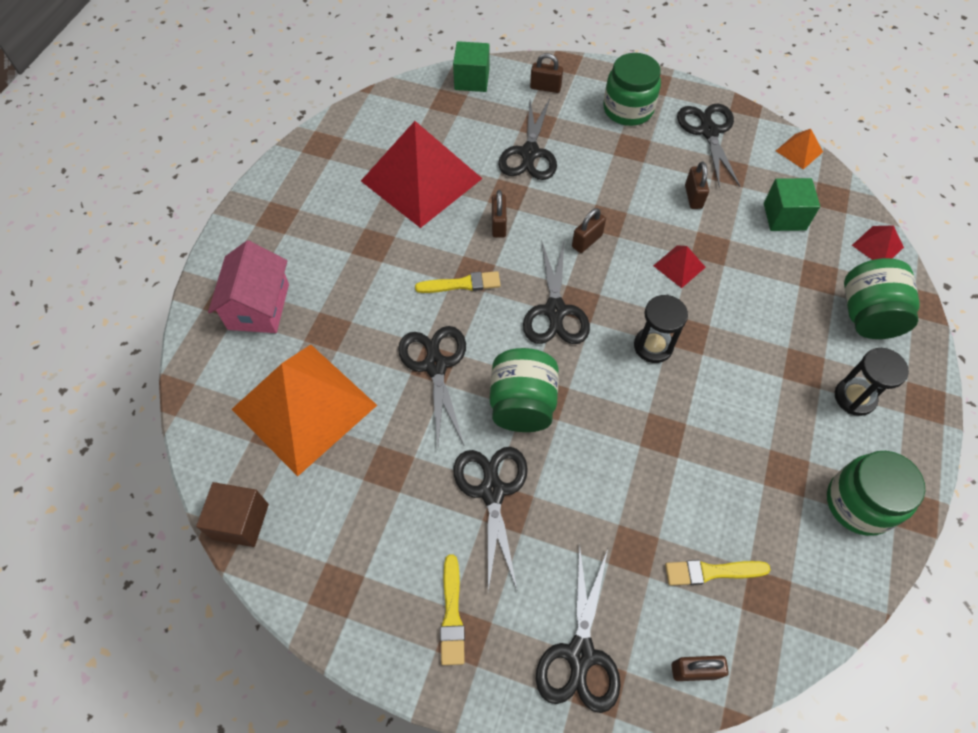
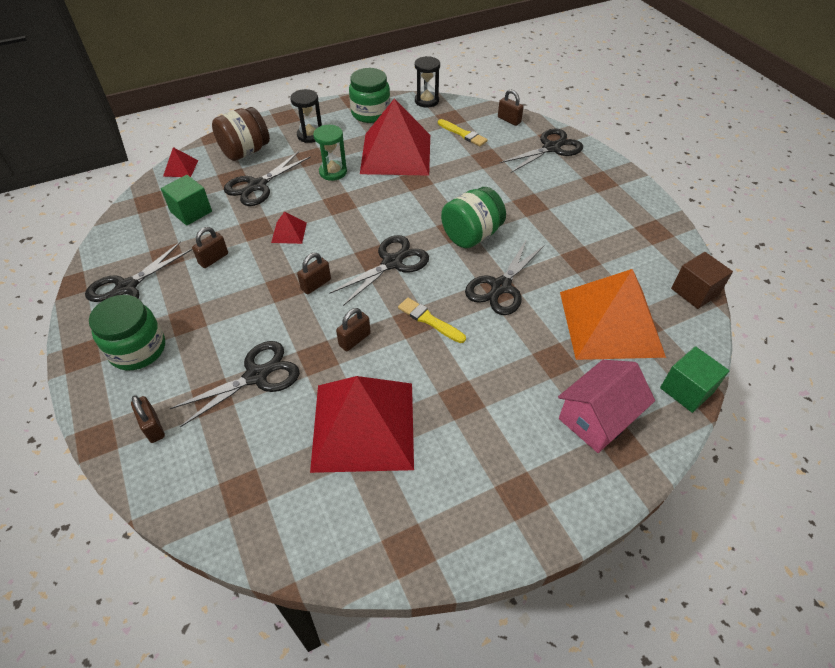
camera: 135 degrees left, 10 degrees down
(452, 614) = (599, 189): yellow brush -> none
(472, 80) = (191, 498): green cube -> green cube (686, 390)
(492, 491) = (531, 214): black scissors -> black scissors (258, 186)
(587, 241) = (316, 284): brown padlock -> brown padlock turned 45 degrees counterclockwise
(653, 346) = (365, 211): black hourglass -> black hourglass (426, 101)
(734, 456) = (396, 153): none -> red pyramid
(751, 367) = (333, 172): none -> green hourglass
(799, 151) = (110, 234): orange pyramid -> none
(867, 315) = (245, 151): green jar -> brown jar

